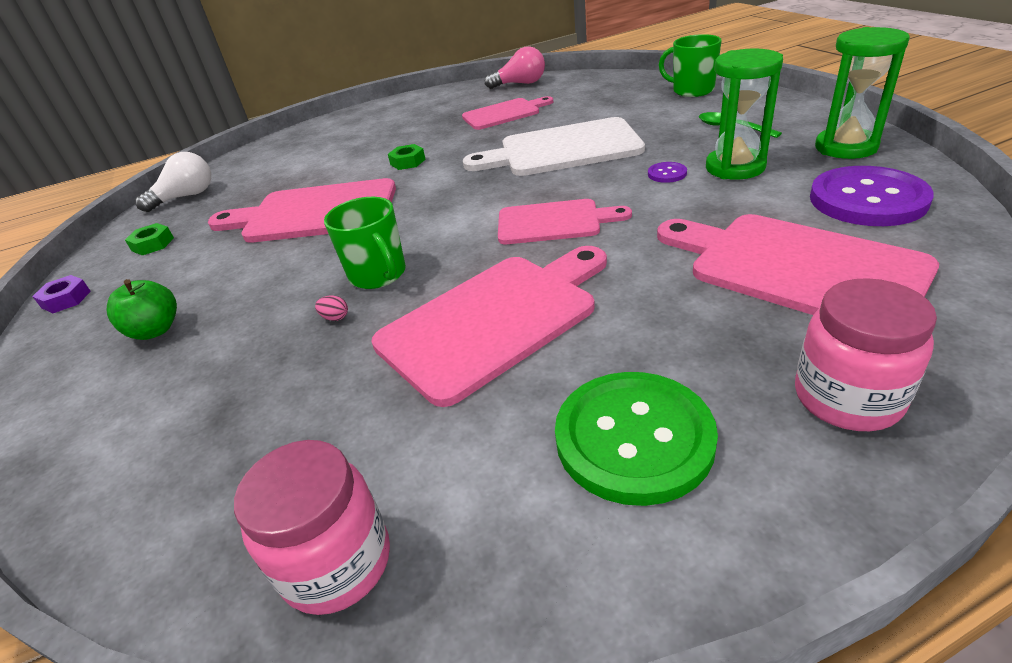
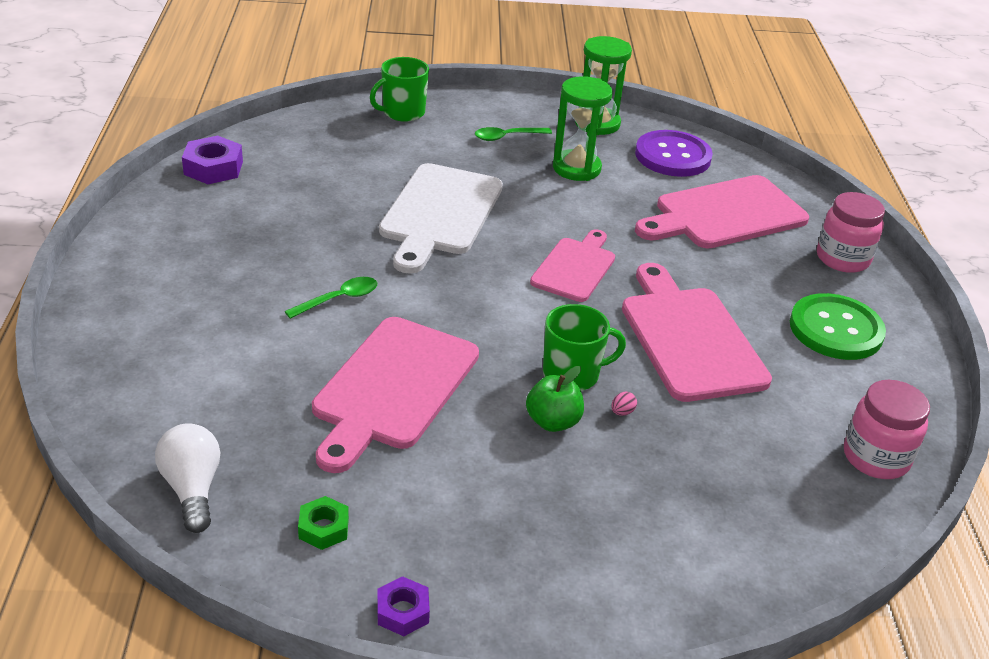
camera: 75 degrees left, 0 degrees up
(155, 330) = (546, 530): green apple -> green apple (553, 422)
(408, 162) = (339, 299): green nut -> green spoon
(504, 114) = (293, 207): pink cutting board -> none
(520, 84) = (213, 168): pink light bulb -> purple nut
(667, 174) = (552, 194): purple button -> none

